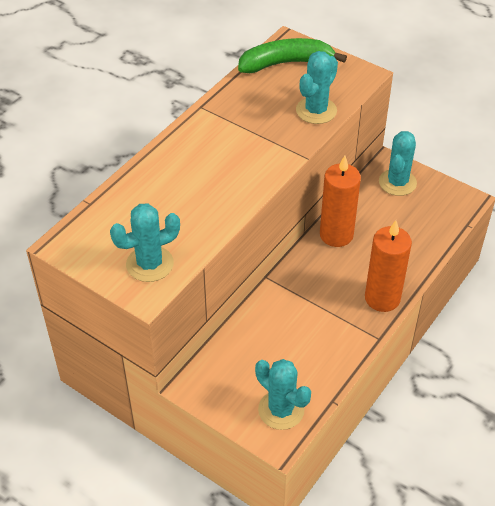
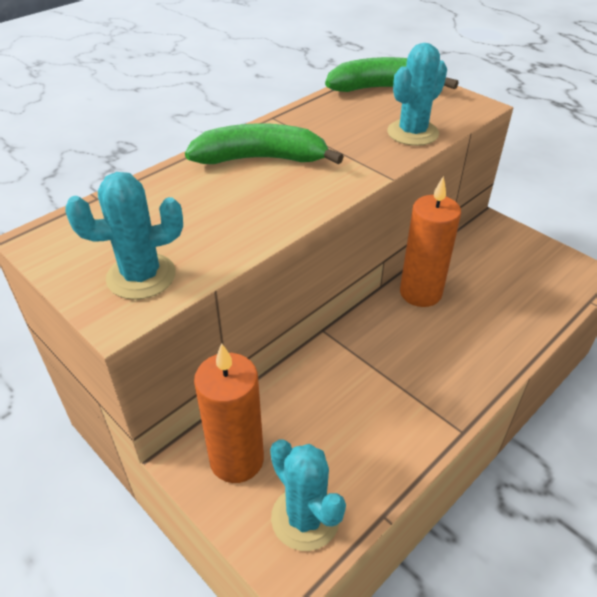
camera: 10 degrees right, 5 degrees down
(203, 151) = (261, 159): none -> green banana
(382, 298) = (472, 377): orange candle -> orange candle (237, 459)
(397, 182) = (502, 245): turquoise cactus -> none

